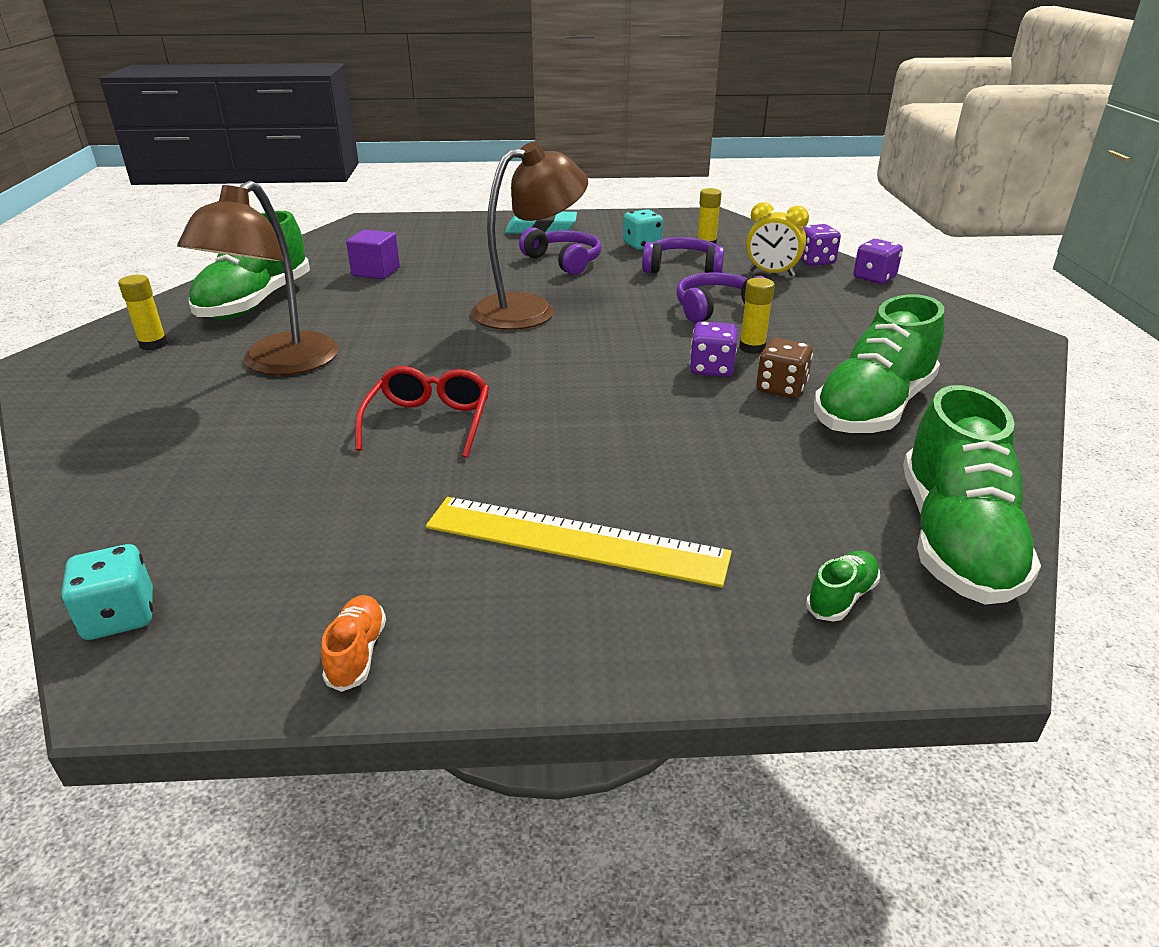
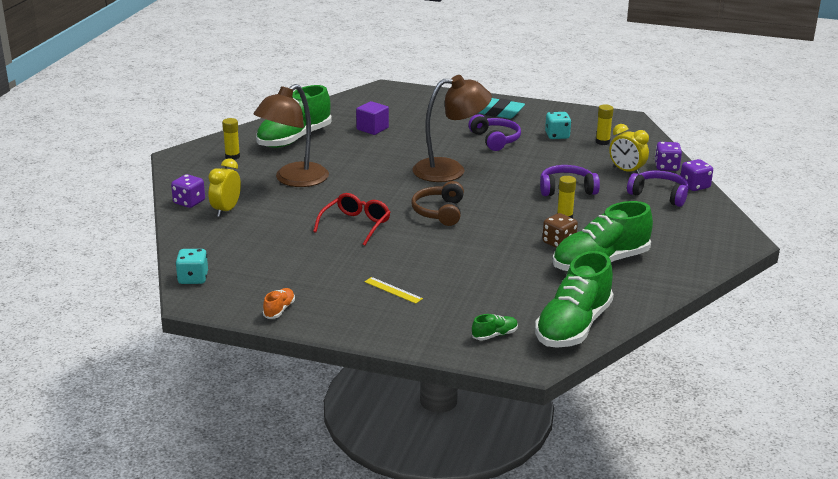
camera: 20 degrees right, 5 degrees down
(164, 441) = (226, 210): none -> yellow clock
(558, 374) = (439, 212): none -> brown headphones
(575, 540) = (393, 290): yellow ruler -> yellow ruler, size x0.45
(683, 269) = (569, 158): purple headphones -> purple headphones (659, 195)
(711, 369) = (529, 225): purple dice -> purple dice (189, 202)

